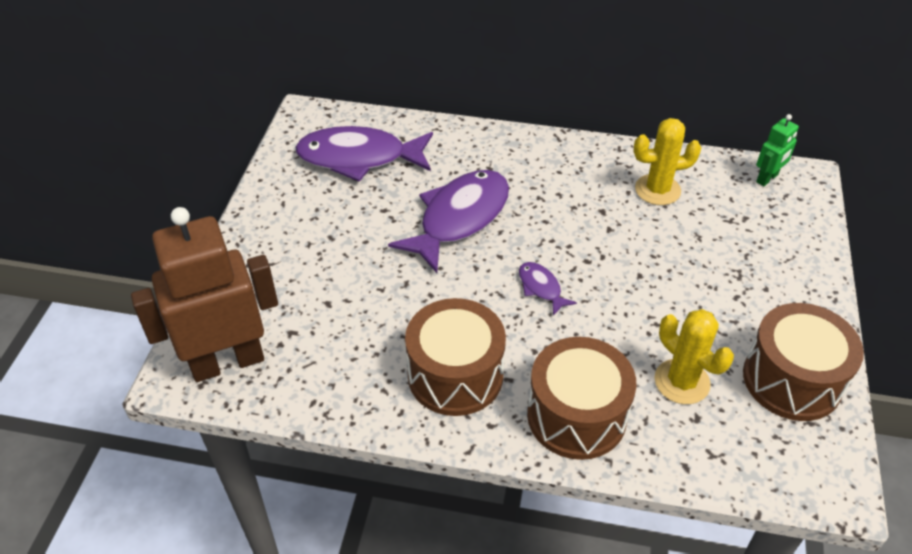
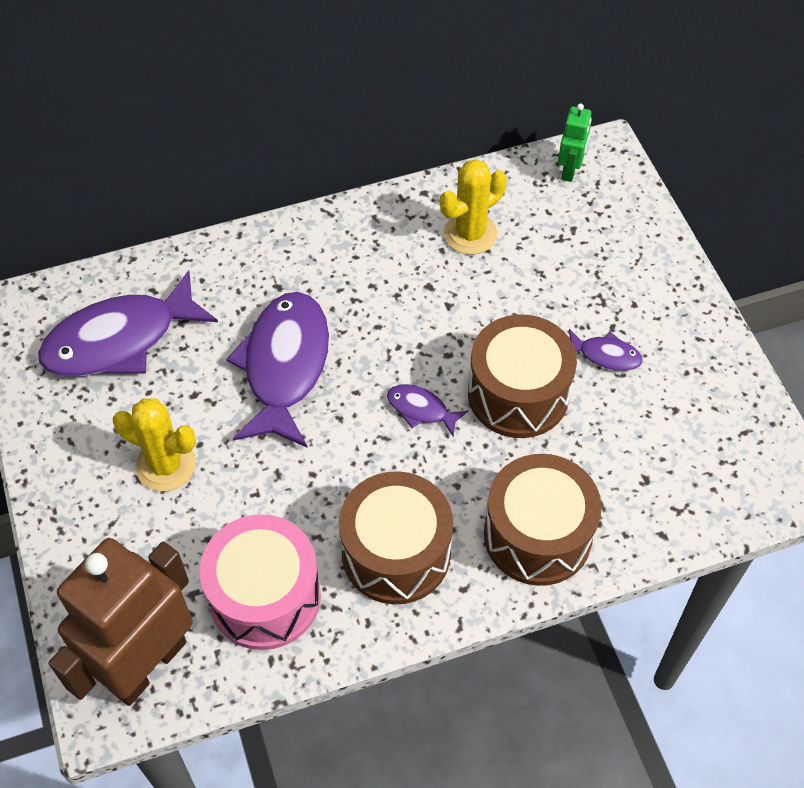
camera: 30 degrees left, 10 degrees up
(339, 358) = (265, 596): none -> pink drum
(682, 382) = (612, 448): yellow cactus -> yellow cactus (166, 465)
(718, 314) = (605, 355): none -> purple fish
(791, 380) = (707, 395): brown drum -> brown drum (518, 394)

